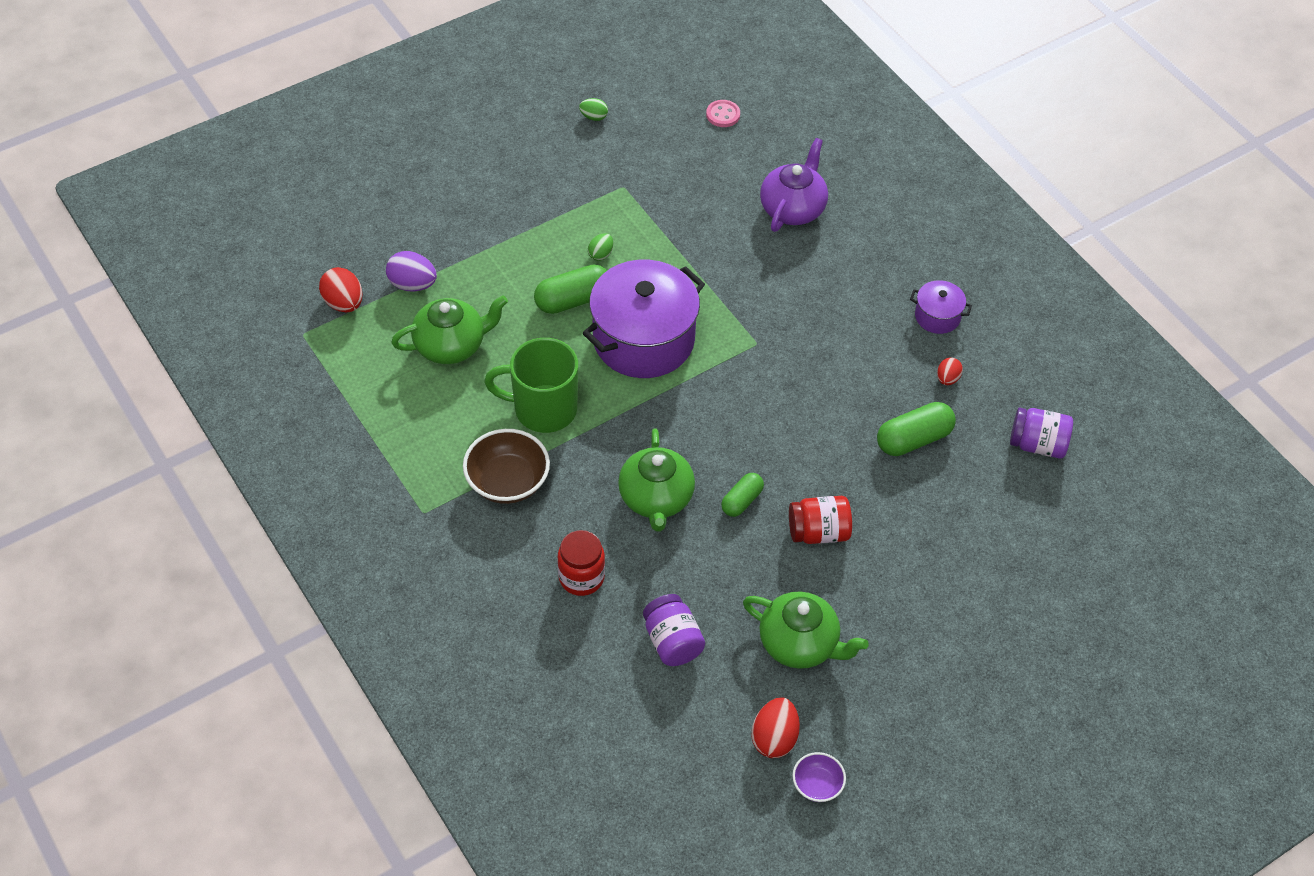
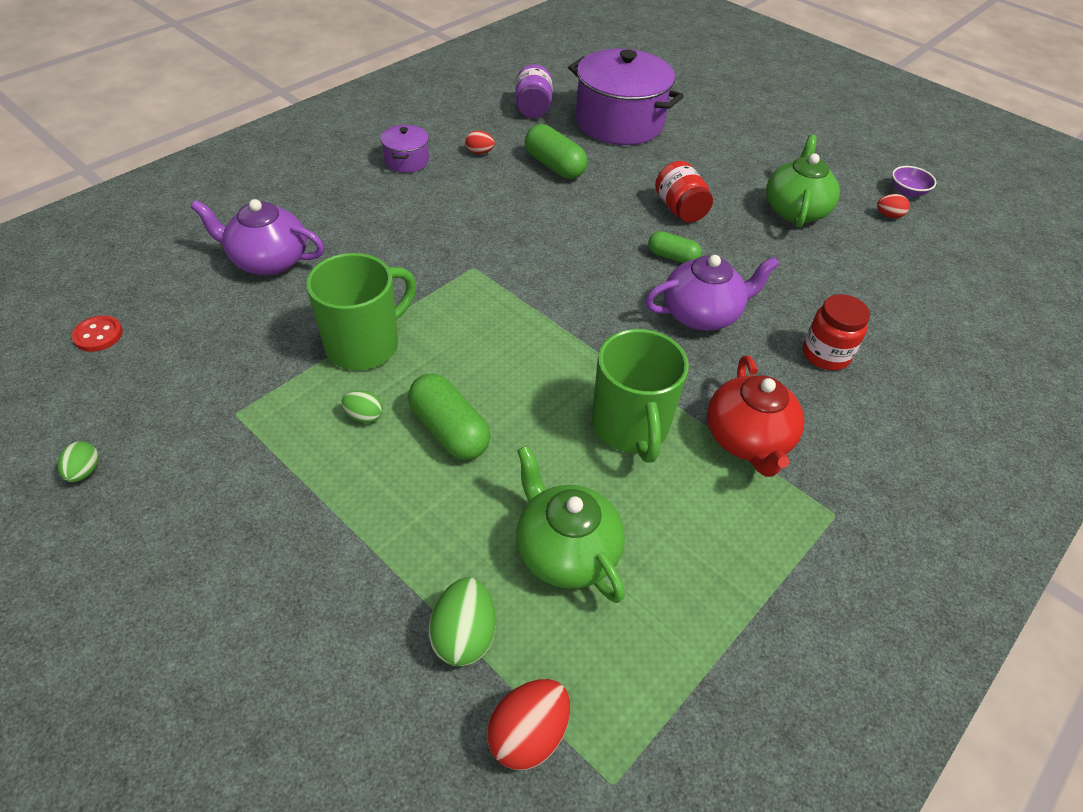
camera: 105 degrees left, 5 degrees down
(412, 284) = (464, 635): purple egg -> green egg
(507, 482) = (747, 440): brown bowl -> red teapot
(643, 339) = (494, 354): purple pot -> purple pot (619, 122)
(656, 499) = (702, 314): green teapot -> purple teapot
(672, 641) = (847, 282): purple jar -> none
(675, 261) = (365, 345): none -> green mug
(723, 115) = (98, 335): pink button -> red button
(774, 738) = (888, 215): red egg -> red egg, size x0.60

